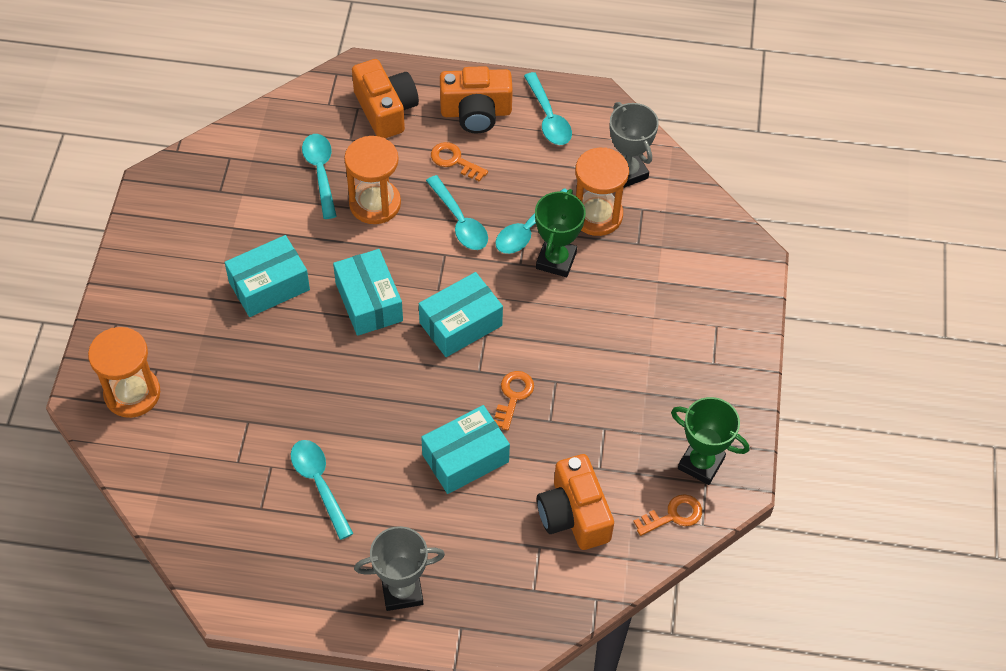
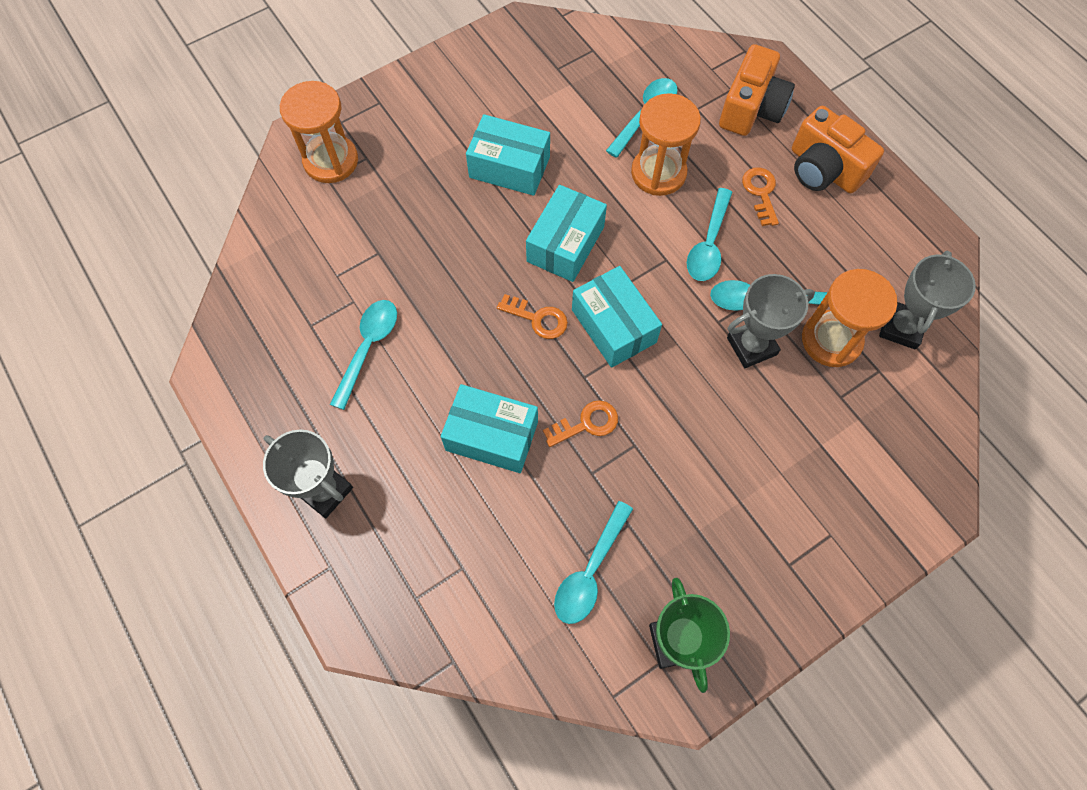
camera: 50 degrees right, 10 degrees up
(460, 324) = (613, 326): turquoise box -> turquoise box turned 45 degrees clockwise
(548, 118) = (882, 224): turquoise spoon -> turquoise spoon (590, 571)
(556, 260) = (751, 346): green trophy -> grey trophy
(574, 514) = (519, 571): orange camera -> none
(673, 515) = (598, 661): orange key -> orange key (537, 318)

